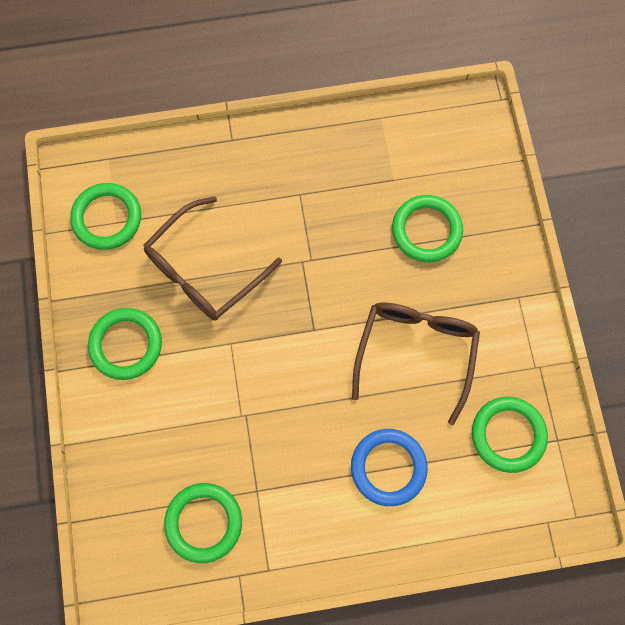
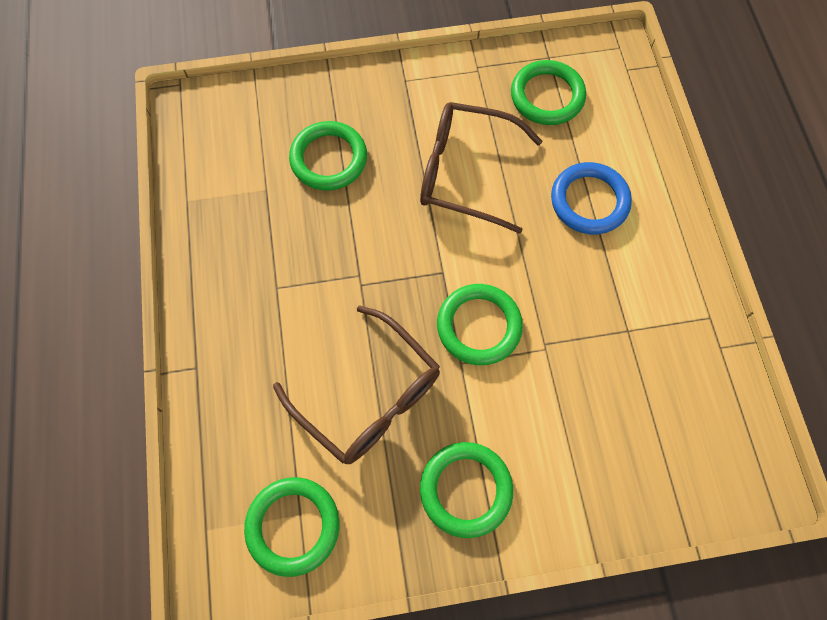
camera: 90 degrees left, 5 degrees down
(204, 522) = (669, 387): green ring -> green ring (479, 326)

